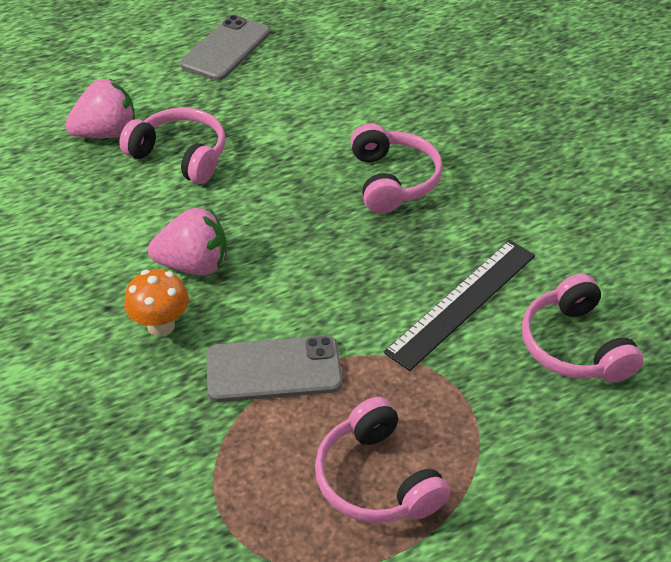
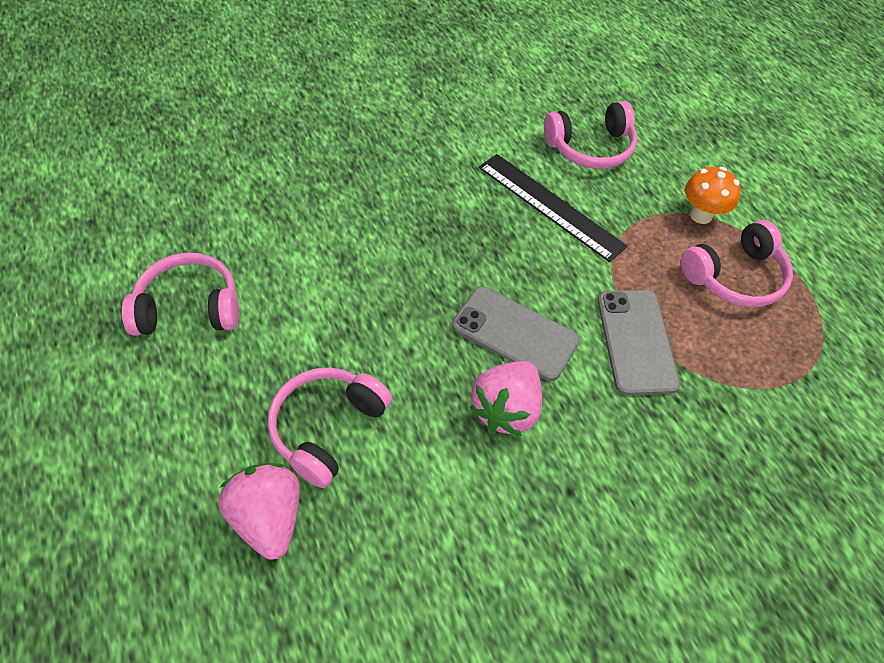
camera: 90 degrees left, 10 degrees up
(161, 325) = (591, 437): orange mushroom -> orange mushroom (701, 215)
(194, 265) = (506, 409): pink strawberry -> pink strawberry turned 150 degrees counterclockwise
(226, 49) = (121, 381): grey phone -> grey phone (515, 333)
(392, 180) = (392, 238): pink headphones -> pink headphones (189, 308)

